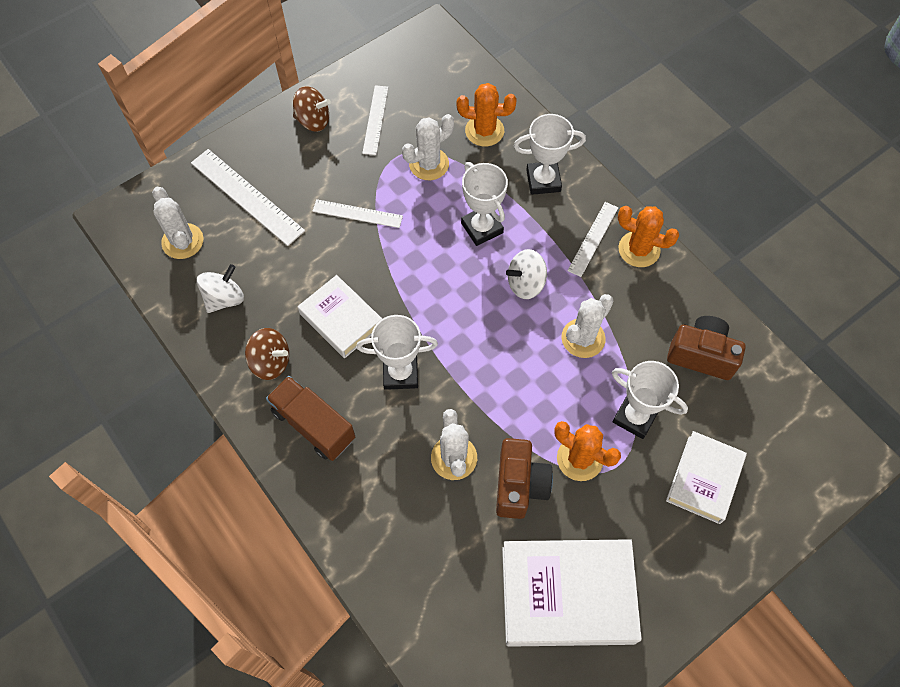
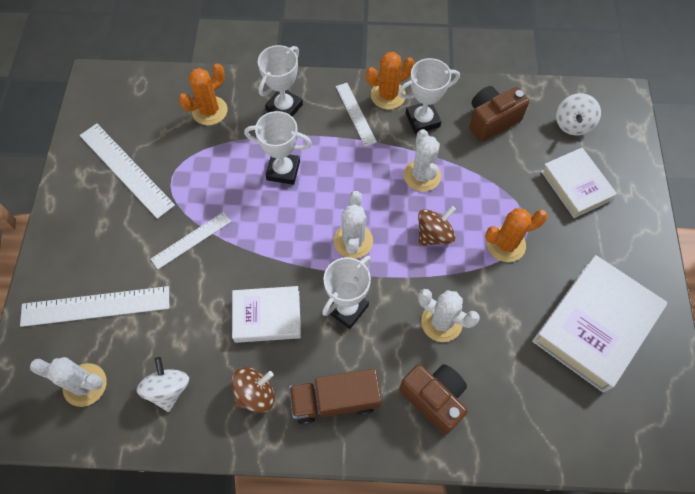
camera: 50 degrees left, 0 degrees up
(313, 121) = (81, 210): brown spinning top -> brown spinning top (434, 234)
(375, 120) = (126, 169): white ruler -> white ruler, size x1.62
(429, 164) = (199, 164): white cactus -> white cactus (353, 241)
(519, 485) = (495, 295): brown camera -> brown camera (434, 399)
(526, 283) = (351, 177): white spinning top -> white spinning top (572, 124)
(635, 417) = (502, 190): white trophy -> white trophy (422, 120)

